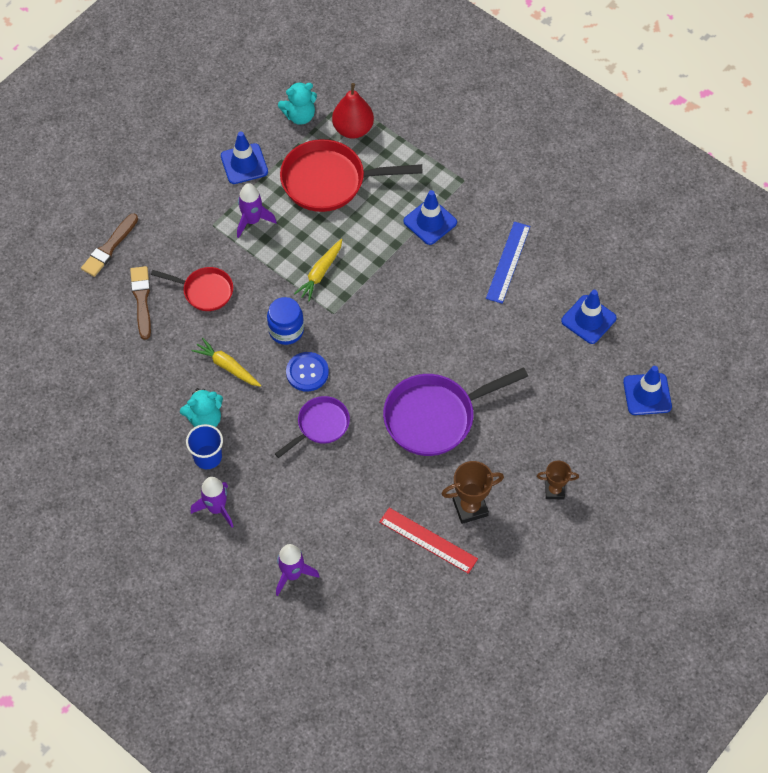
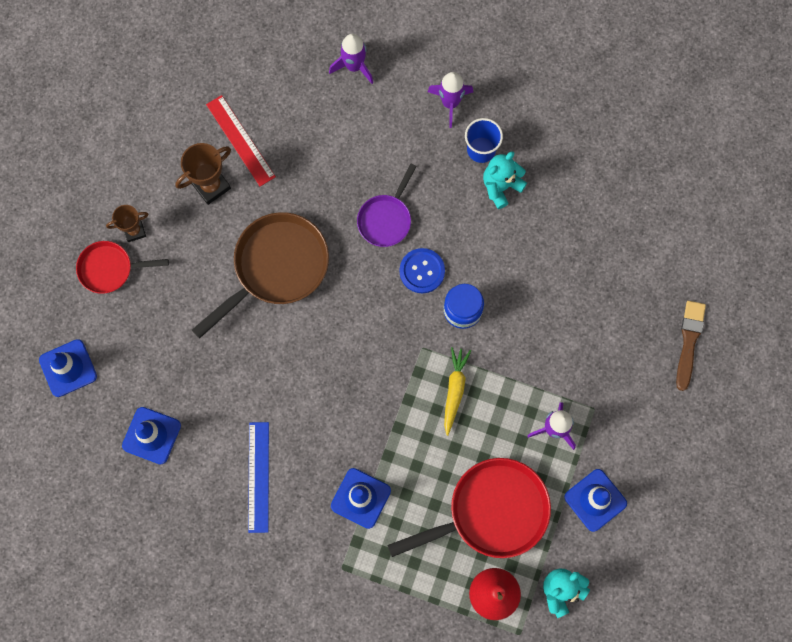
camera: 160 degrees right, 15 degrees up
(142, 300) = (625, 293): brown brush -> none
(205, 291) = (565, 326): red pan -> red pan (110, 269)
(227, 366) = (504, 249): yellow carrot -> none
(428, 540) = (240, 140): red ruler -> red ruler turned 45 degrees clockwise
(435, 417) = (276, 267): purple pan -> brown pan

